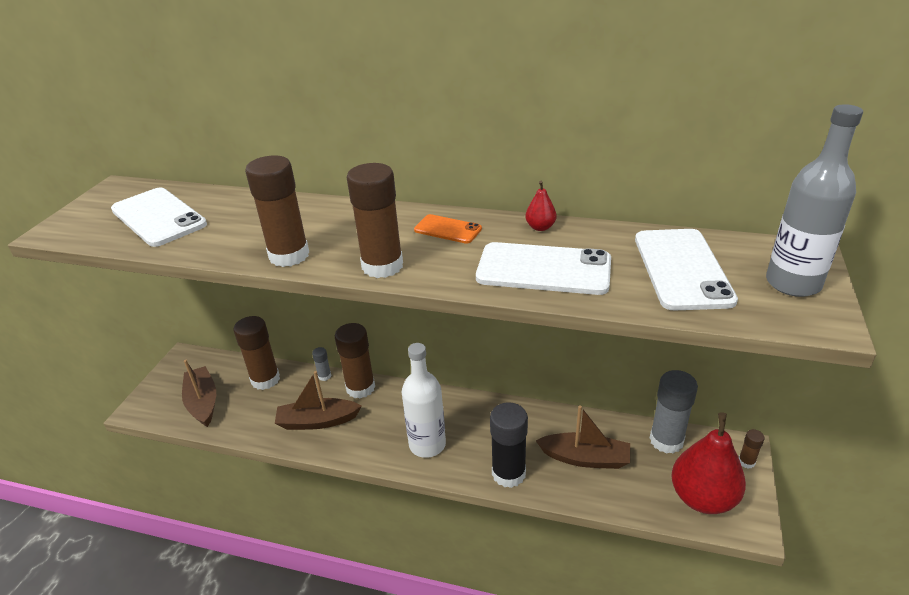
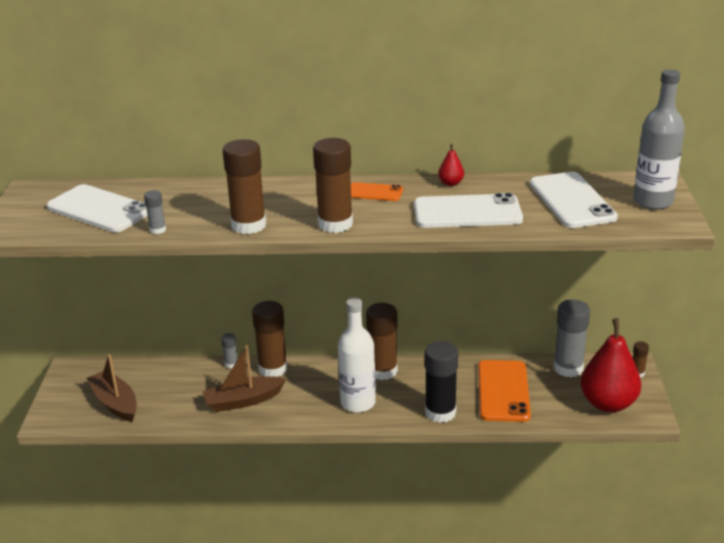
camera: 15 degrees left, 5 degrees down
(194, 249) = (157, 230): none -> grey glue stick
(265, 379) = (171, 375): brown glue stick -> brown glue stick (382, 371)
(585, 458) = (503, 391): brown boat -> orange phone

